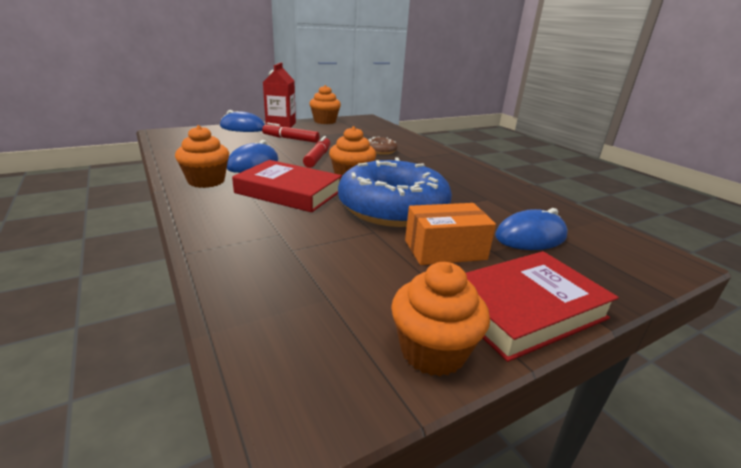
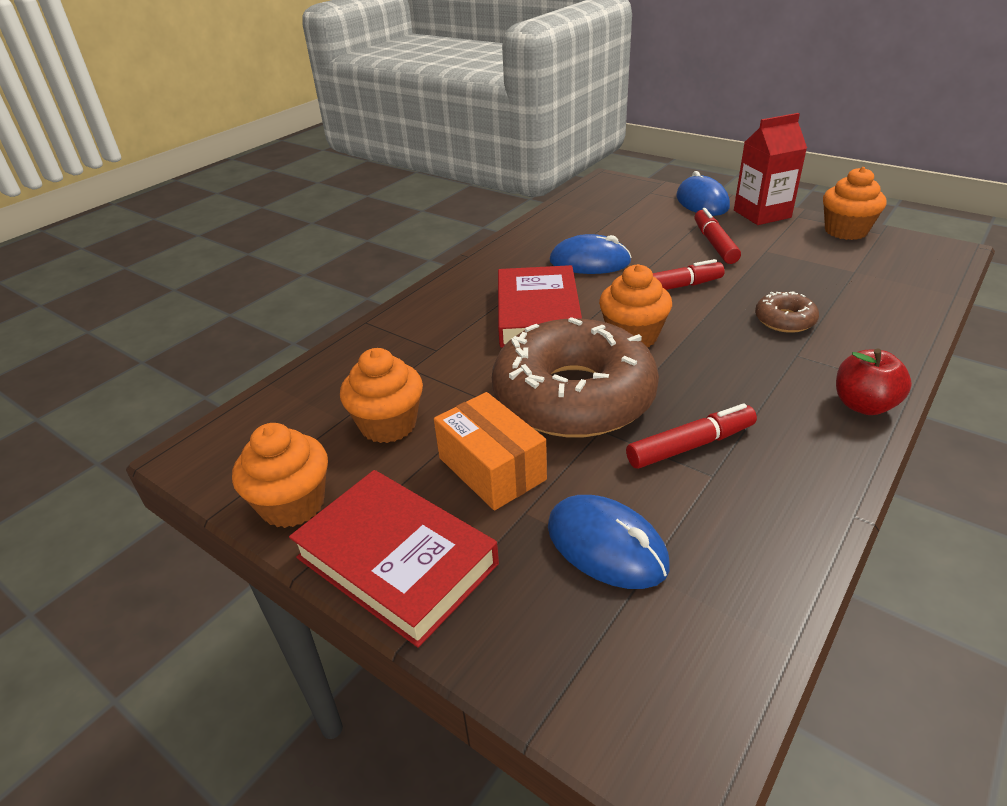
camera: 70 degrees right, 10 degrees up
(206, 181) = (510, 263): orange cupcake -> orange cupcake (388, 424)
(393, 208) = (573, 396): blue donut -> brown donut
(457, 161) = (863, 405): none -> red apple
(461, 196) = (690, 445): none -> red marker

